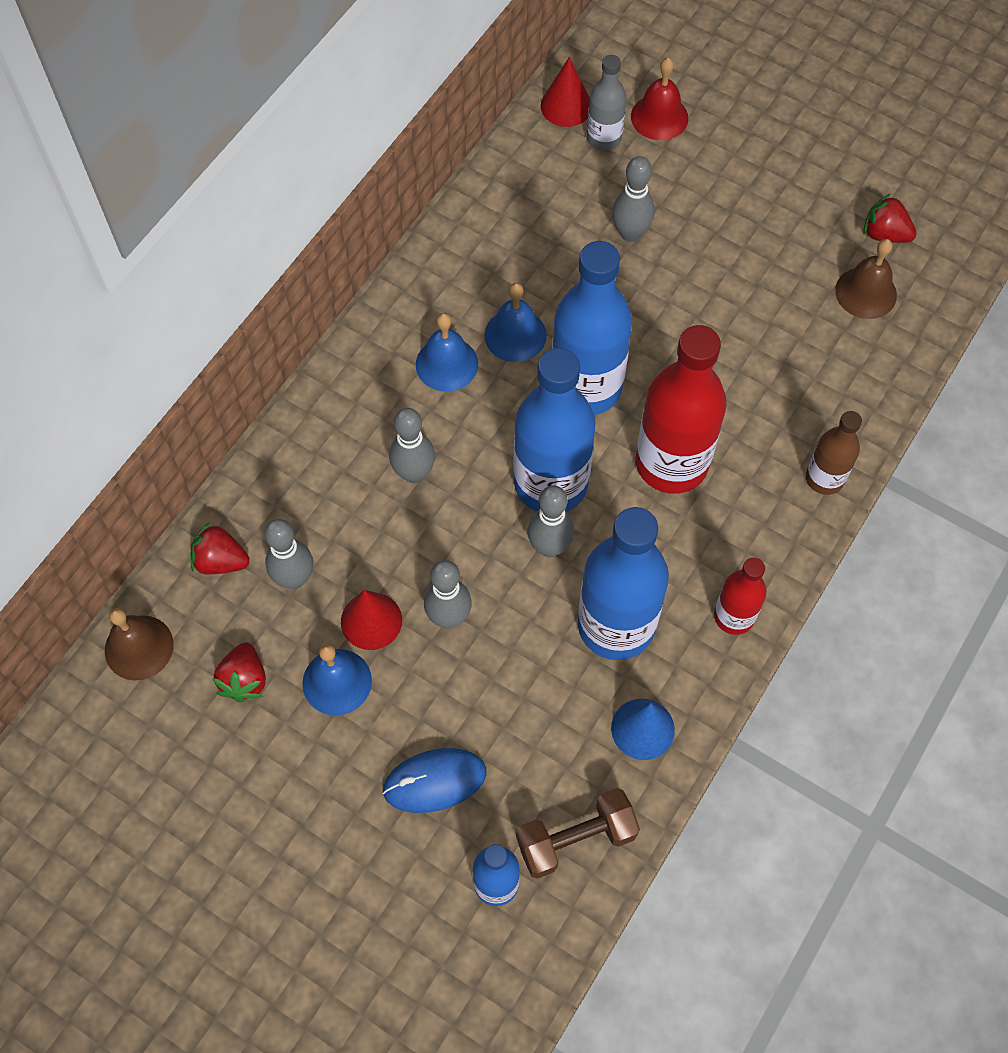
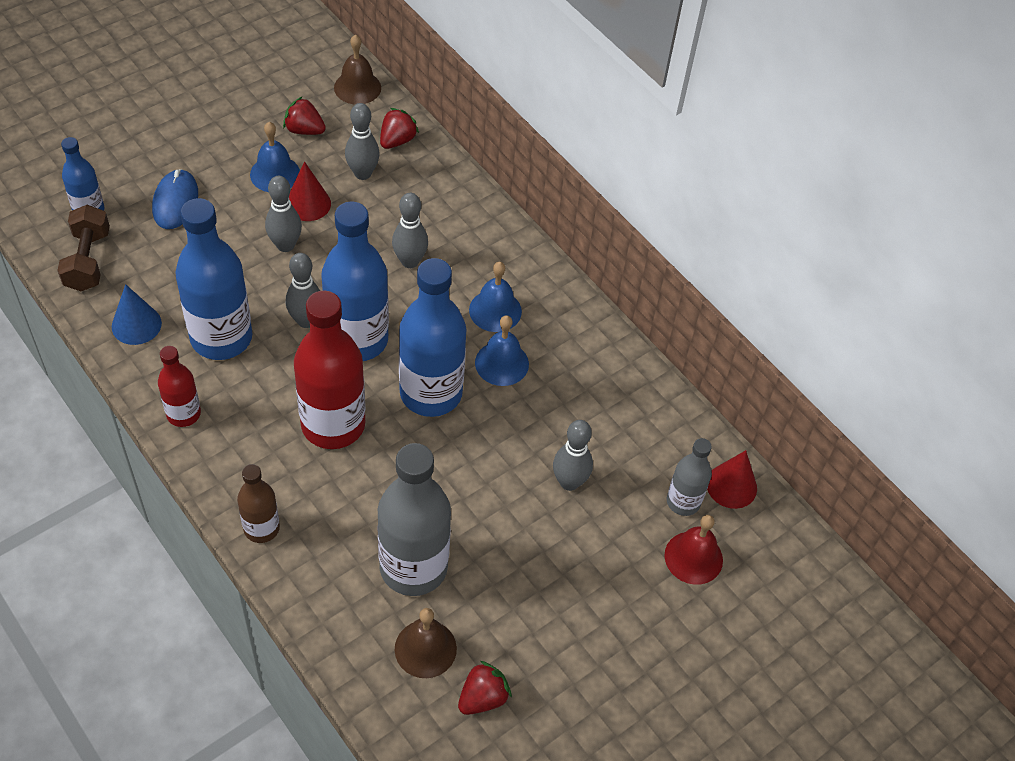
camera: 105 degrees right, 10 degrees down
(792, 331) = (413, 567): none -> grey bottle

